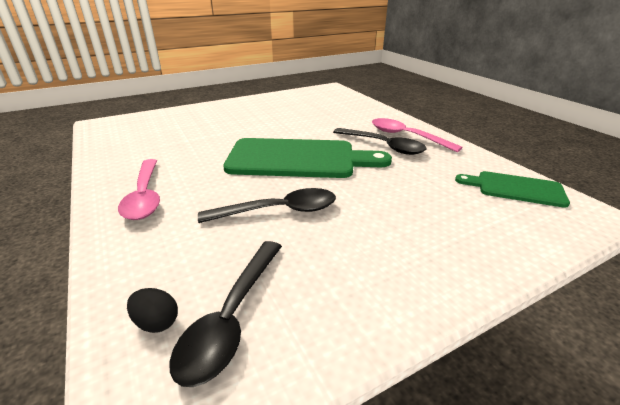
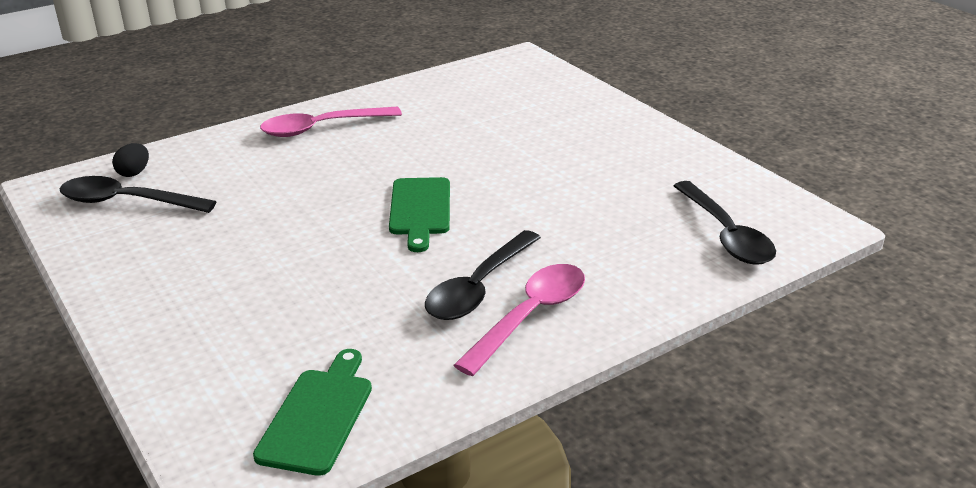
camera: 85 degrees right, 0 degrees up
(278, 211) = (280, 207): black spoon -> black spoon (725, 234)
(298, 159) = (420, 210): green cutting board -> green cutting board, size x0.54

